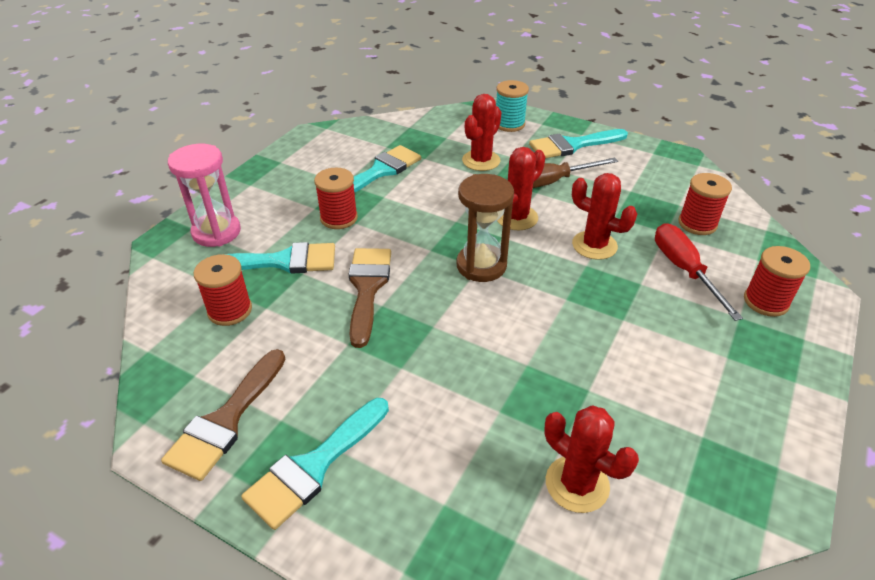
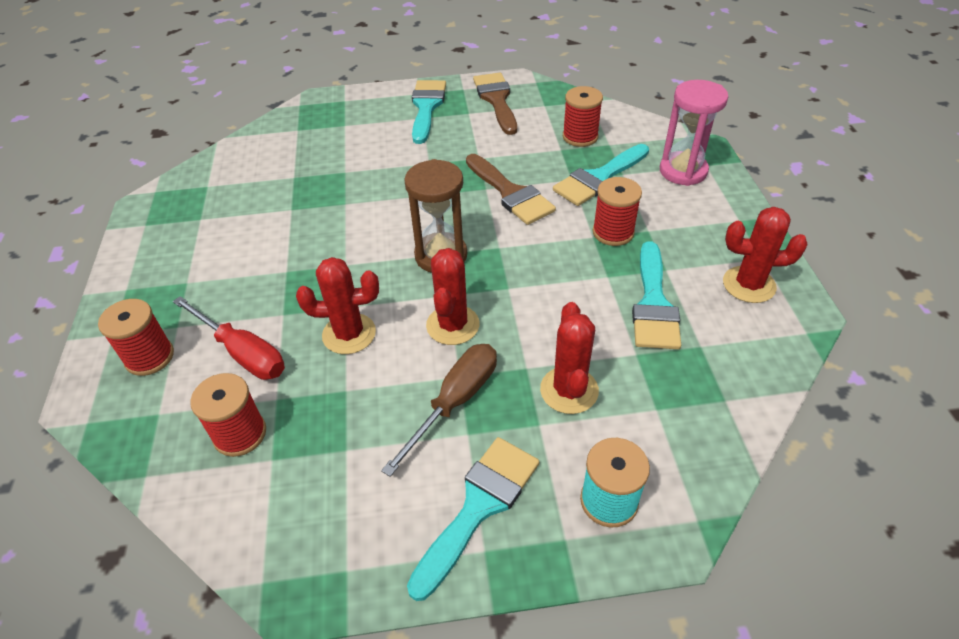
camera: 145 degrees right, 5 degrees up
(577, 484) = (275, 162): red cactus -> red cactus (749, 285)

